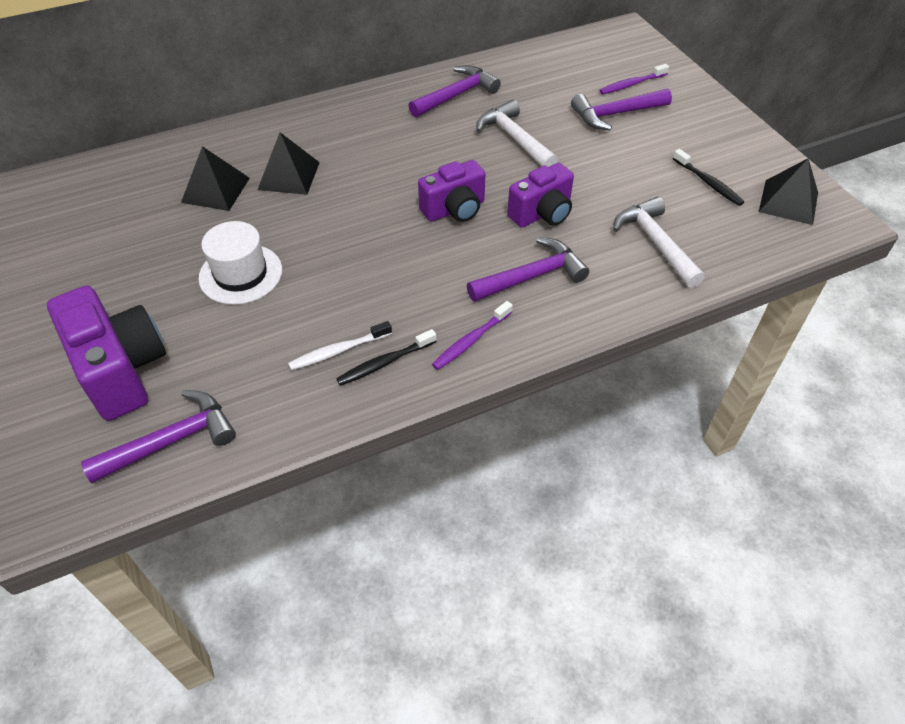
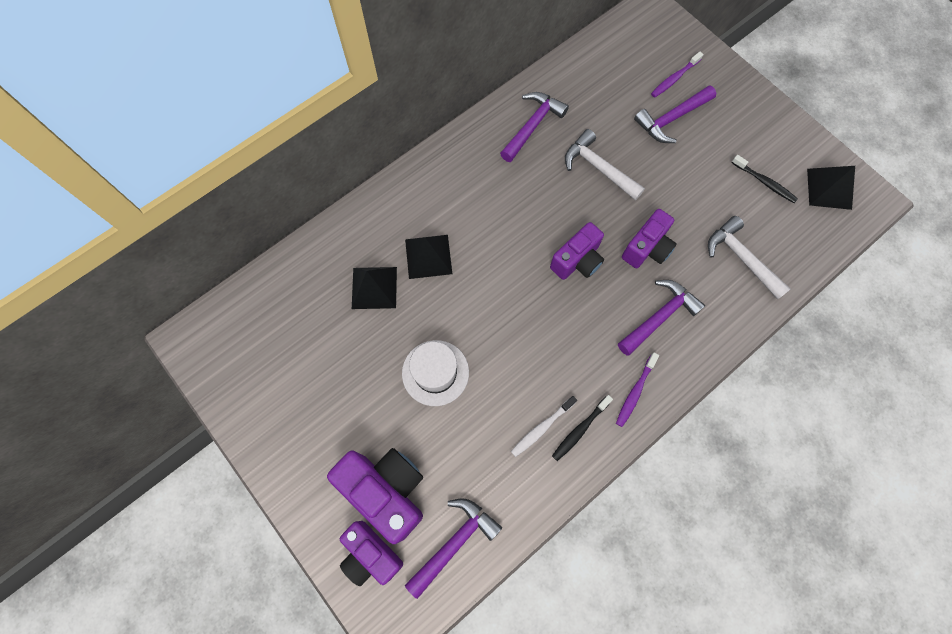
camera: 15 degrees left, 20 degrees up
(65, 429) = (371, 554): none -> purple camera

